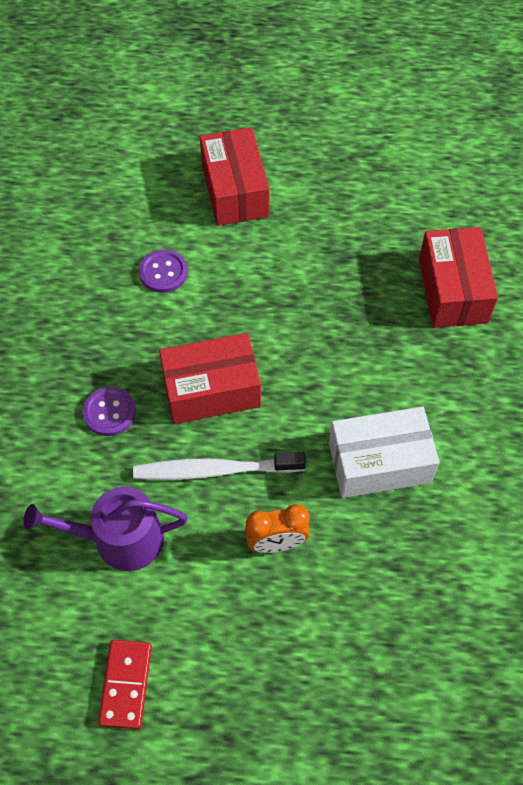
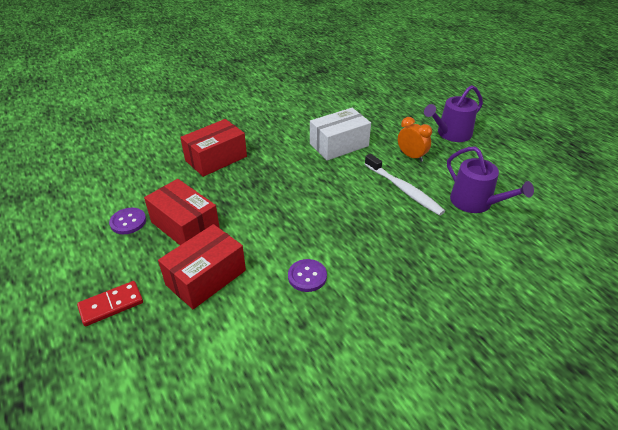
camera: 125 degrees left, 20 degrees down
(109, 412) = (423, 244): purple button -> purple button (128, 222)
(126, 684) = (522, 168): red domino -> red domino (111, 305)
(211, 390) = (363, 212): red box -> red box (185, 226)
(289, 662) = (451, 134): none -> purple watering can
(379, 462) = (339, 145): white box -> white box turned 75 degrees counterclockwise

